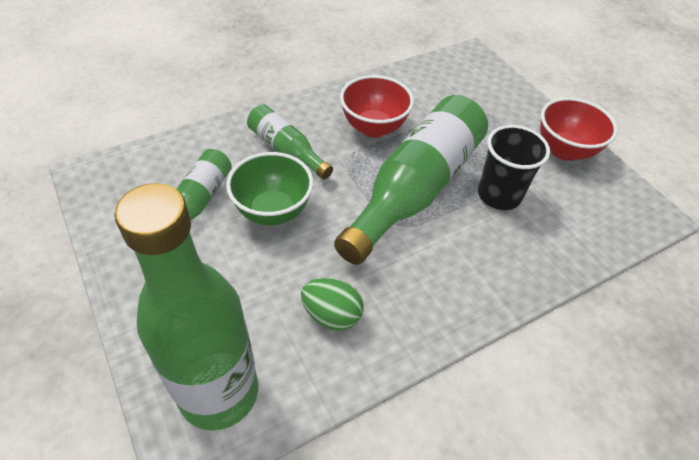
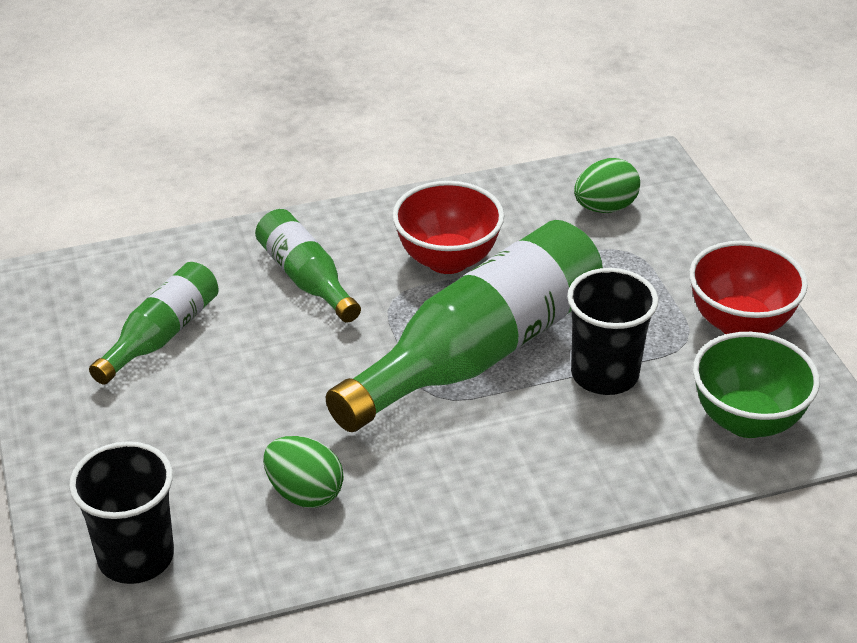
camera: 15 degrees right, 10 degrees down
(219, 393) = (136, 557): green bottle -> black cup
(273, 211) = (263, 357): green bowl -> green bowl (747, 420)
(456, 84) = (605, 208): none -> green egg

